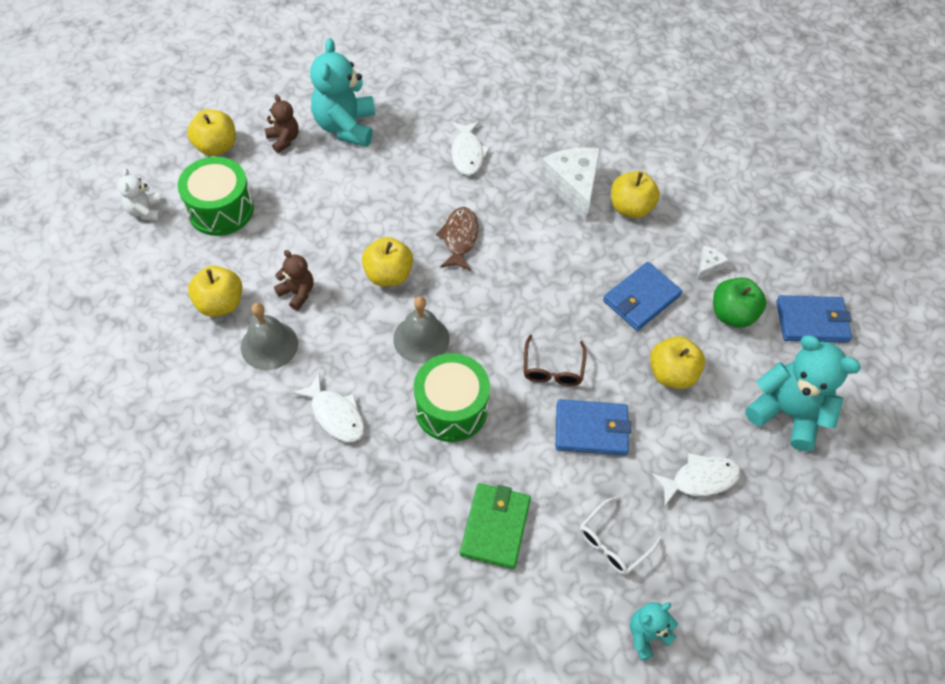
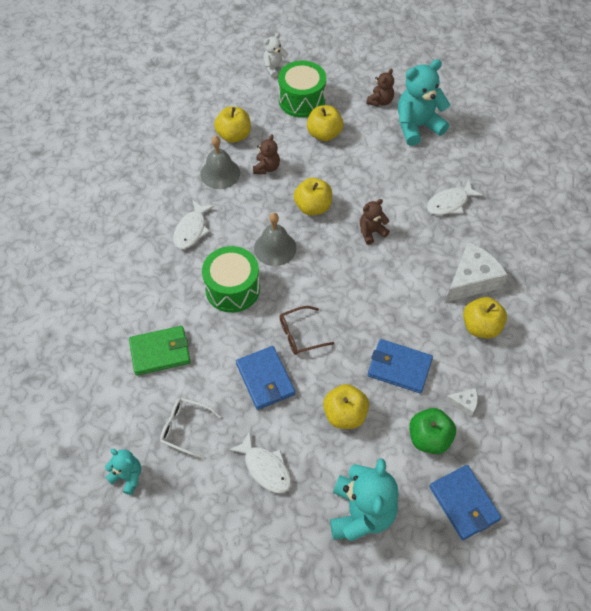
camera: 65 degrees right, 0 degrees up
(216, 147) = (348, 73): yellow apple -> yellow apple (324, 134)
(459, 238) = (371, 232): brown fish -> brown teddy bear

